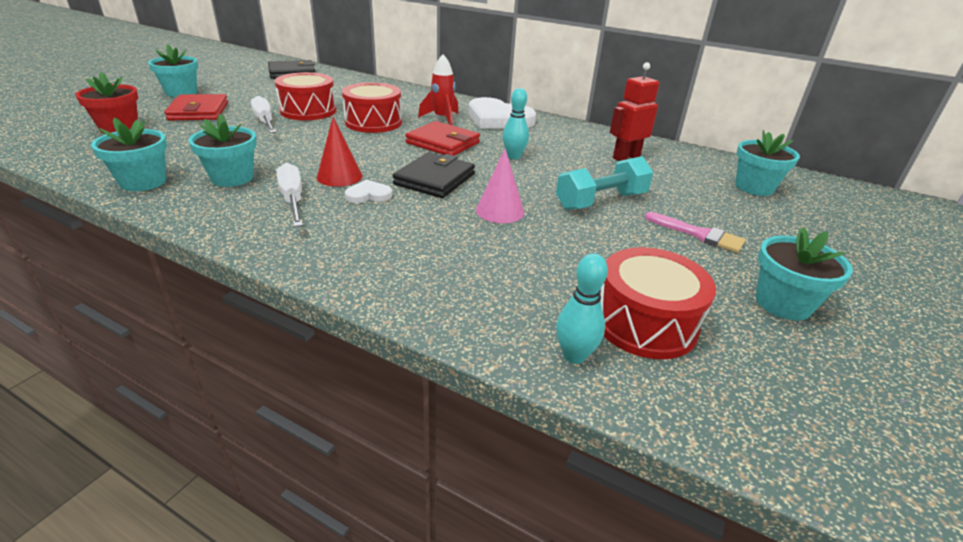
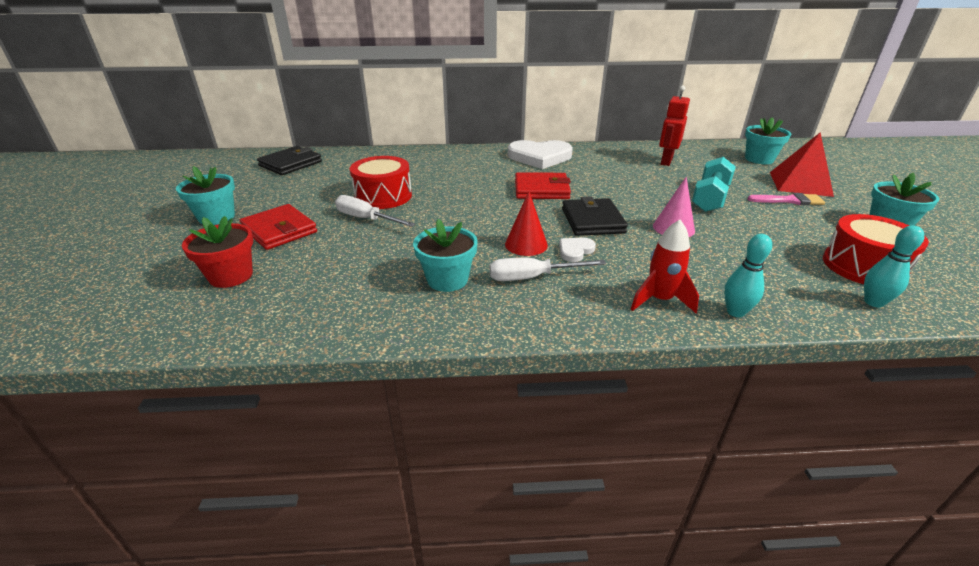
camera: 30 degrees left, 0 degrees up
(143, 182) = (378, 316): turquoise flower pot -> none
(293, 199) = (532, 277): white screwdriver -> white screwdriver turned 45 degrees counterclockwise
(373, 122) = (458, 189): red drum -> none
(442, 119) = (502, 169): red rocket -> red rocket (659, 300)
(513, 156) = (605, 184): turquoise bowling pin -> turquoise bowling pin (735, 312)
(755, 225) = (800, 184): none -> red pyramid

